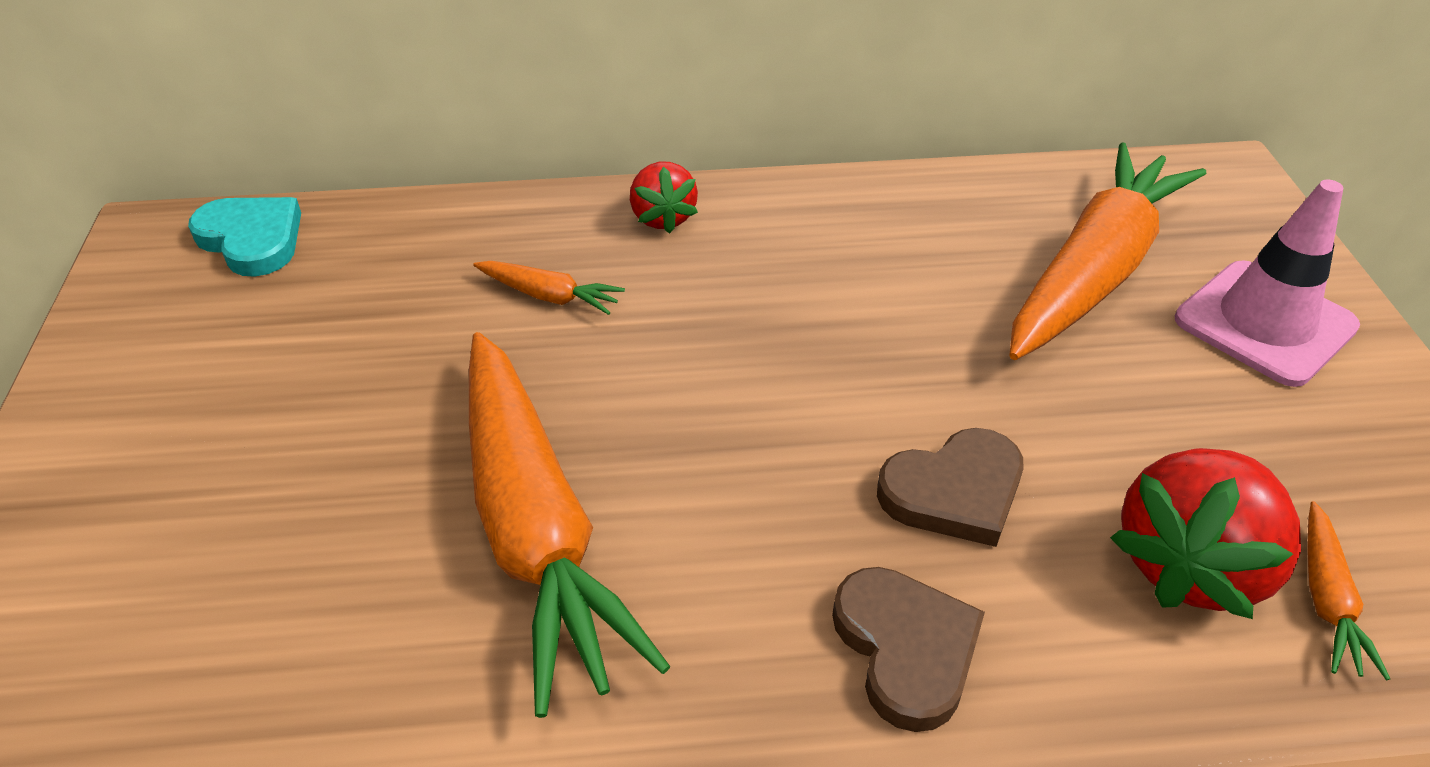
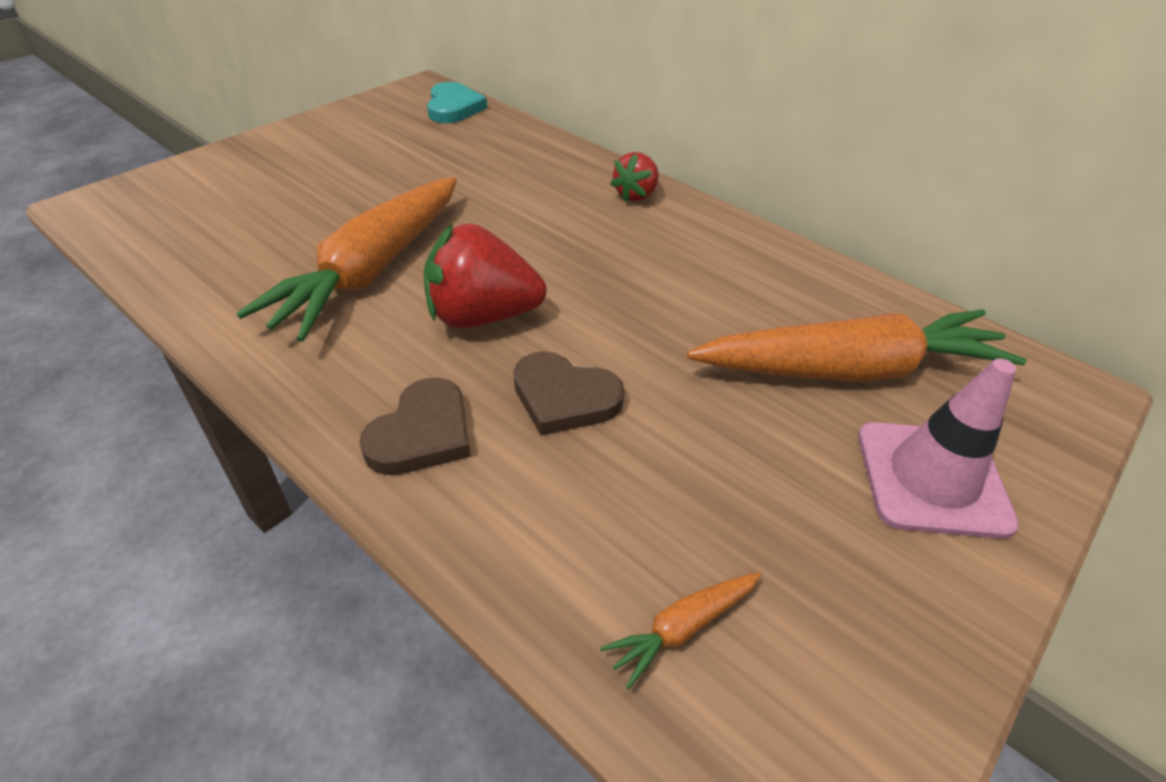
camera: 45 degrees right, 0 degrees up
(549, 296) = (528, 194): orange carrot -> none
(1191, 564) = (630, 535): red strawberry -> red strawberry (482, 316)

